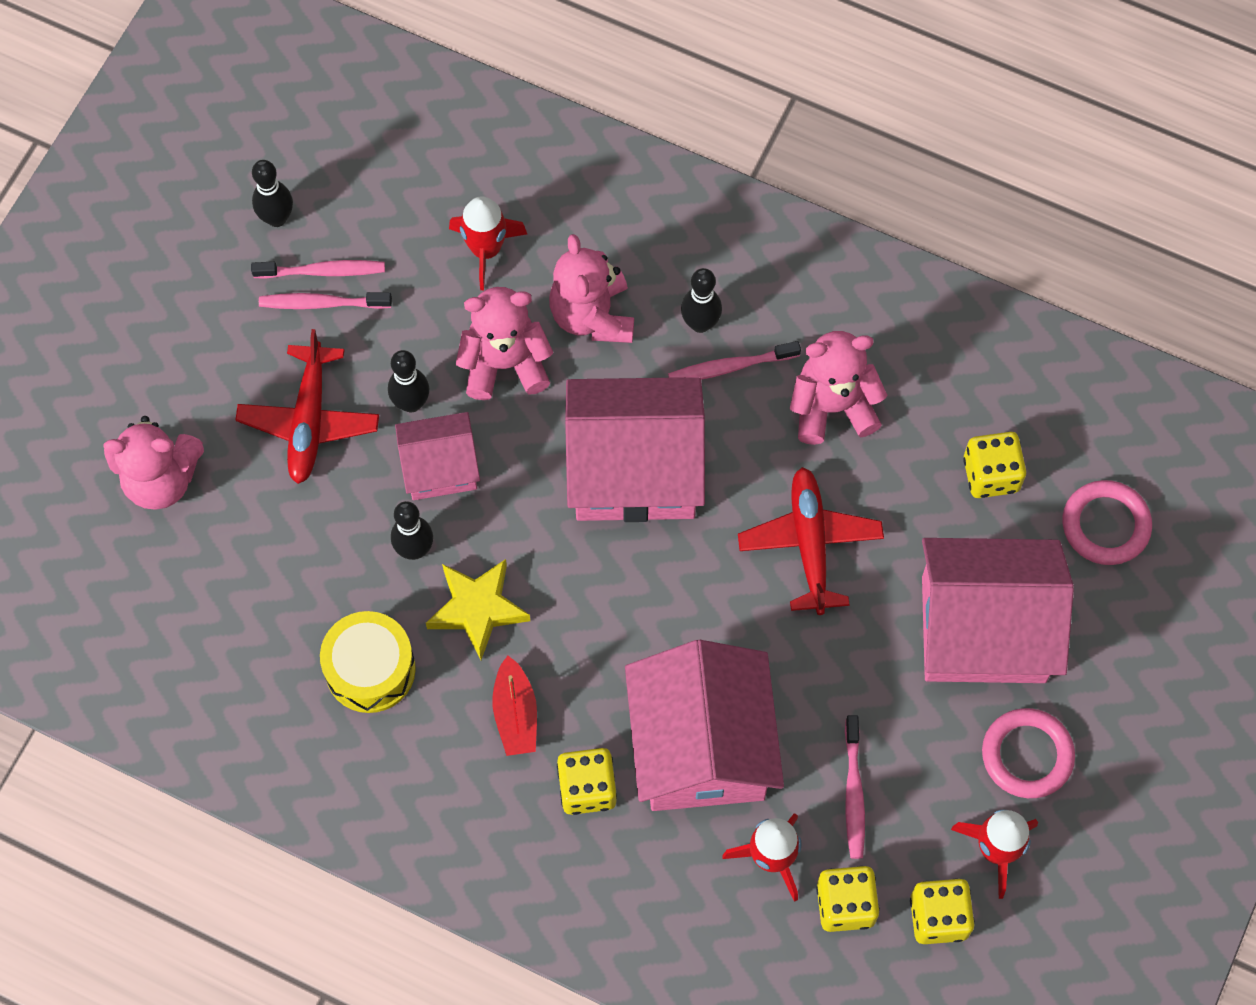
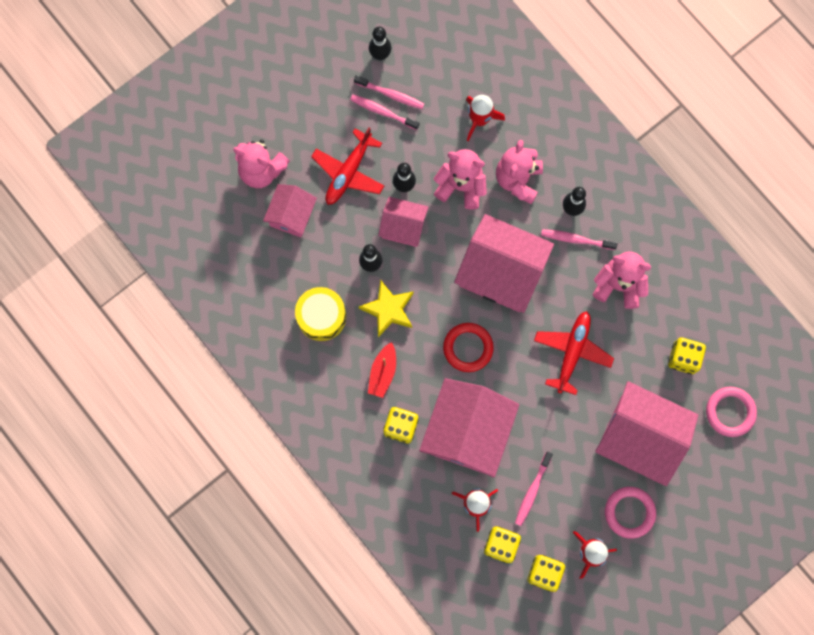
camera: 25 degrees right, 10 degrees up
(245, 529) = (291, 215): none -> pink house
(637, 612) = (468, 348): none -> red ring

